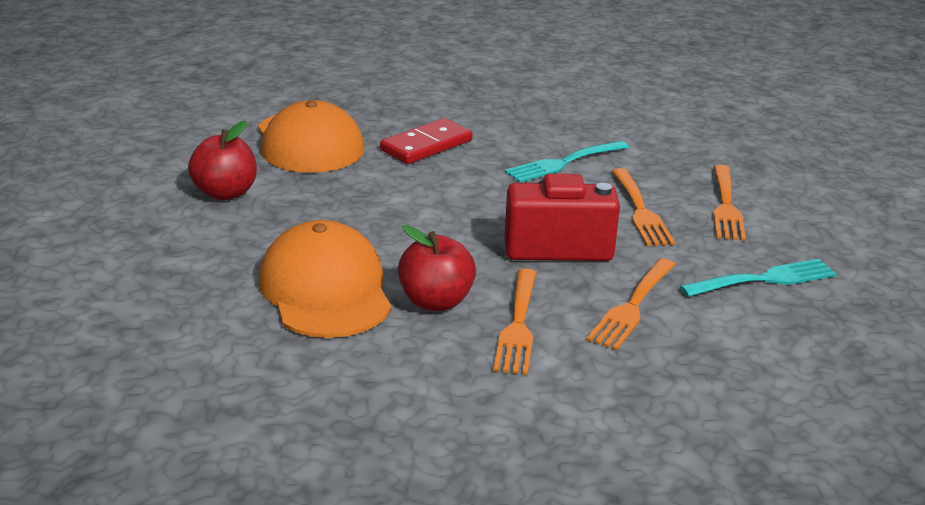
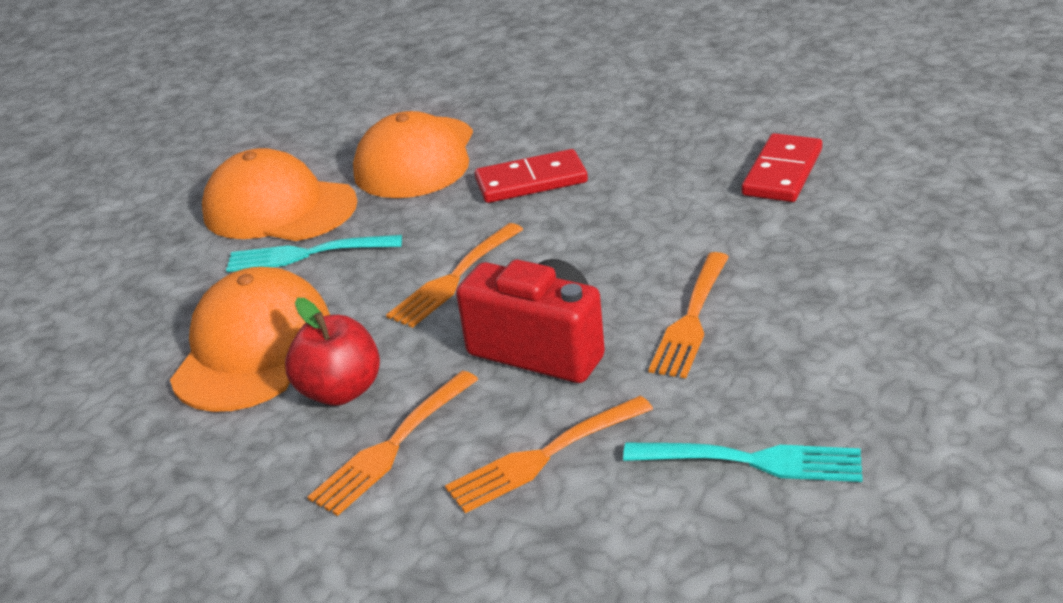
camera: 35 degrees right, 5 degrees up
(225, 193) = (279, 208): red apple -> orange cap
(564, 163) = (664, 231): turquoise fork -> turquoise fork (307, 254)
(605, 117) = (782, 172): none -> red domino
(726, 206) = (812, 335): orange fork -> orange fork (454, 278)

